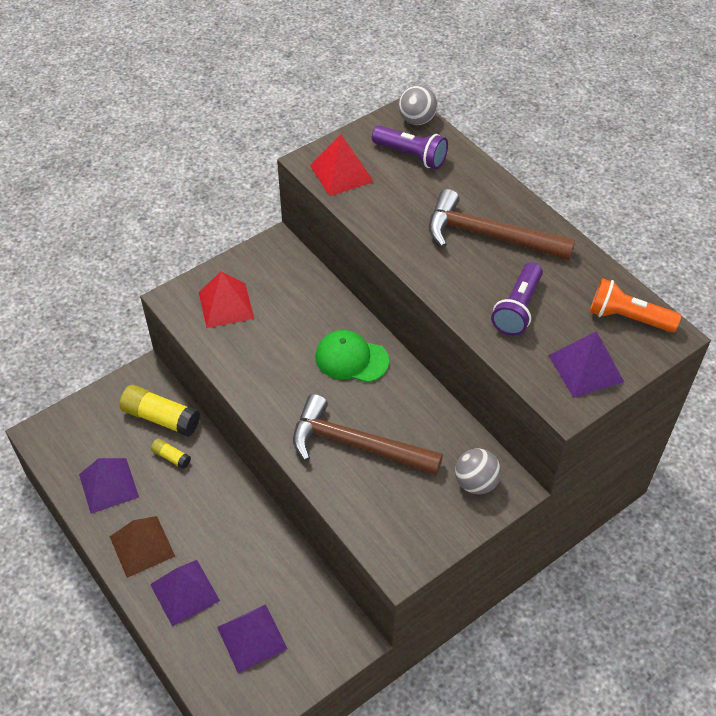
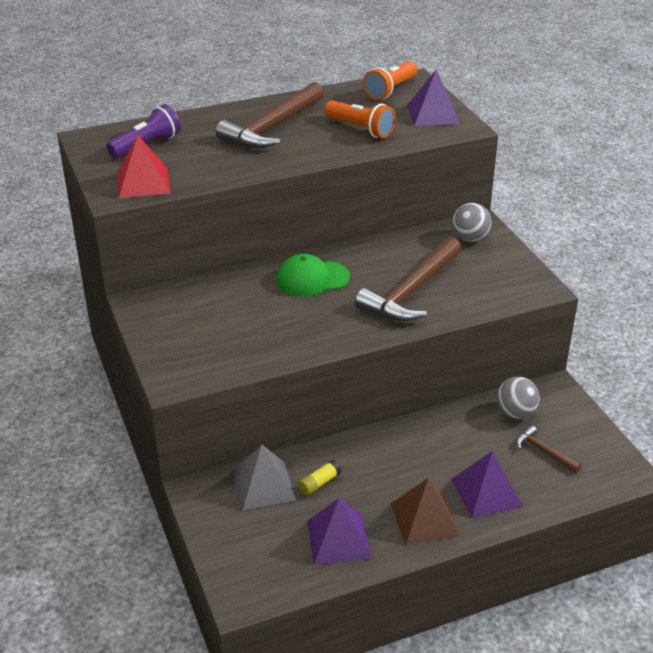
camera: 75 degrees left, 15 degrees down
(161, 418) = (263, 485): yellow glue stick -> grey pyramid
(226, 305) = (202, 346): red pyramid -> none
(252, 637) = (544, 451): purple pyramid -> brown hammer
(351, 359) = (312, 279): green cap -> green cap turned 45 degrees clockwise
(417, 120) = (100, 135): grey ball -> grey ball (515, 413)
(517, 308) = (360, 129): purple flashlight -> orange flashlight

